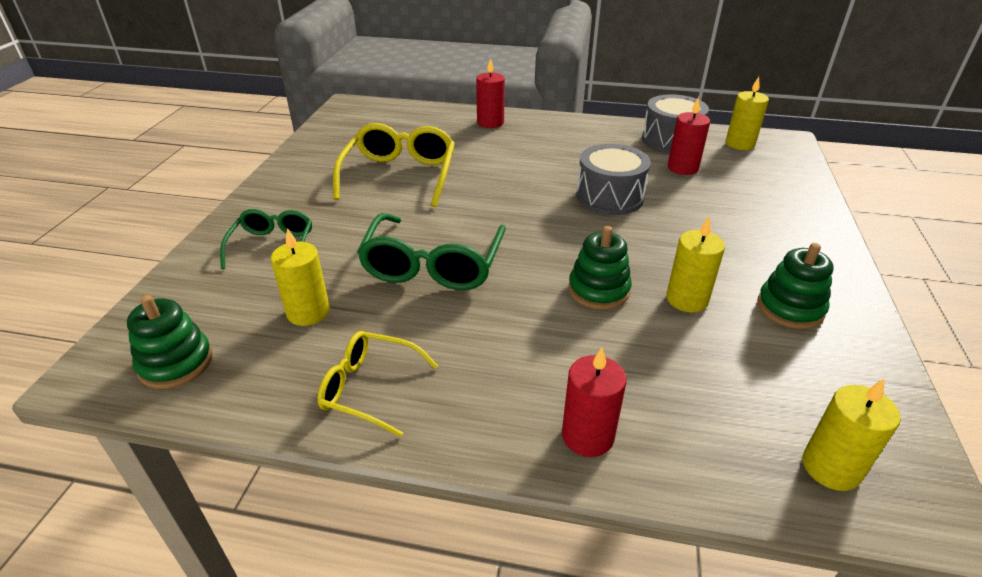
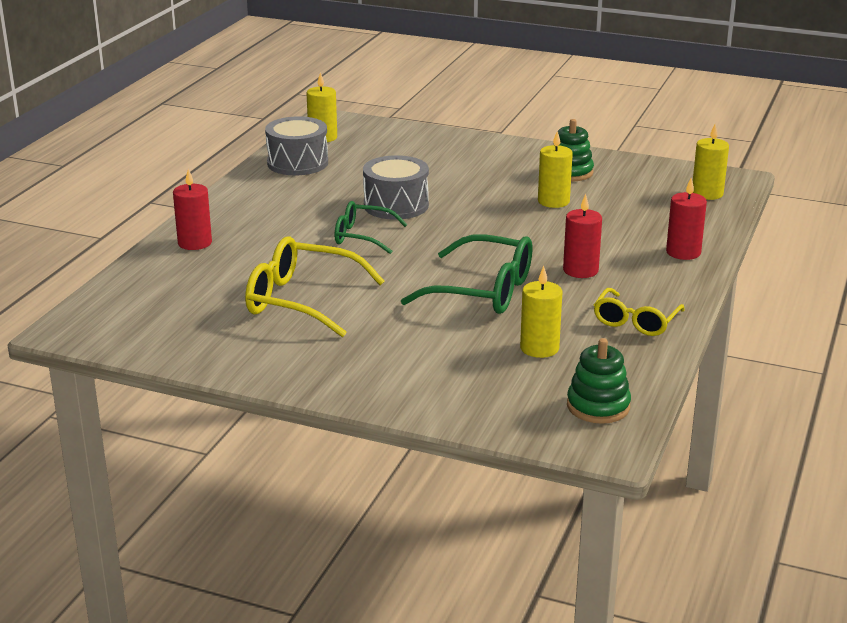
camera: 80 degrees left, 10 degrees down
(272, 246) = (425, 370): green glasses -> green glasses (363, 236)
(598, 290) = (535, 229): green stacking toy -> none
(682, 168) = (356, 168): red candle -> red candle (580, 270)

